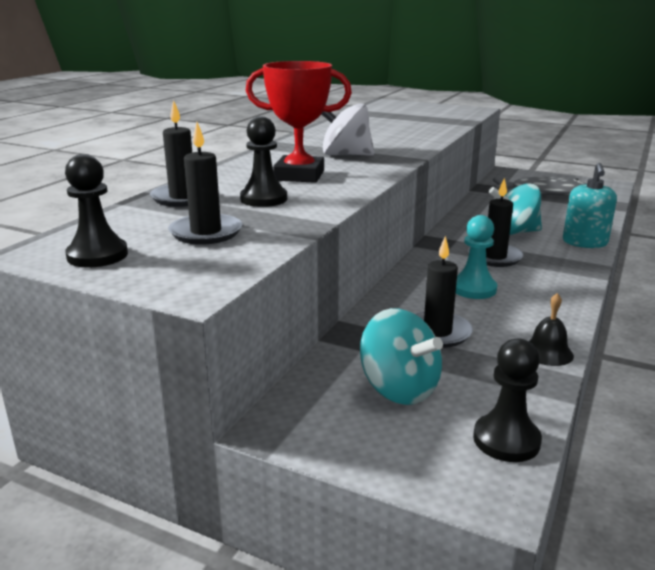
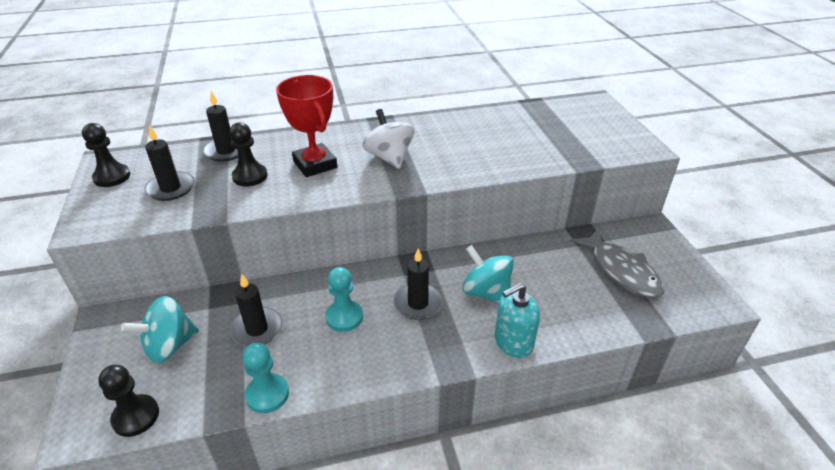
camera: 50 degrees right, 15 degrees up
(399, 389) = (169, 346): turquoise spinning top -> turquoise spinning top turned 45 degrees clockwise
(547, 352) = (267, 394): black bell -> turquoise pawn

